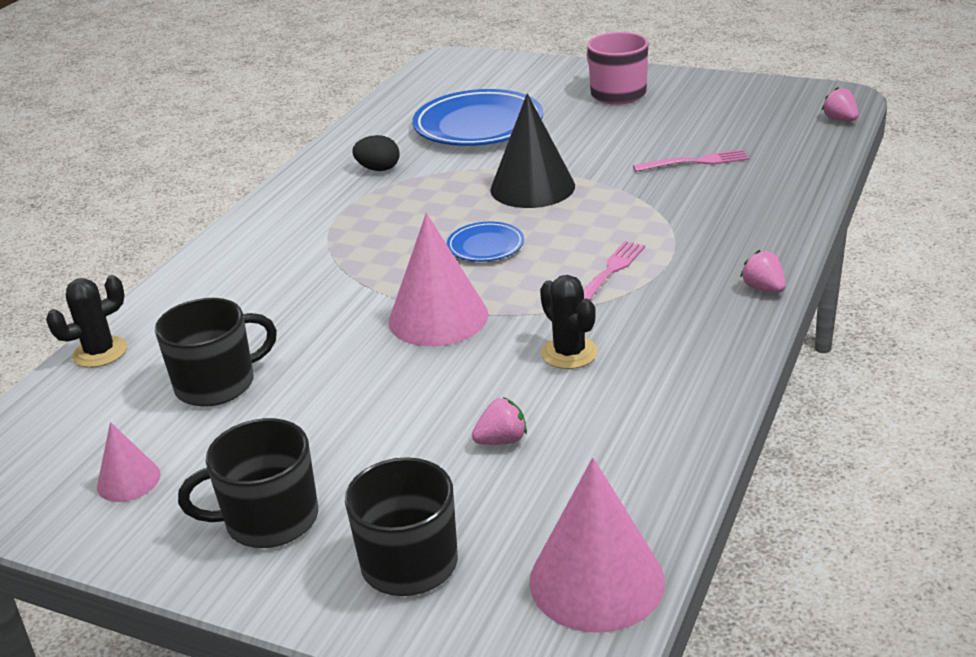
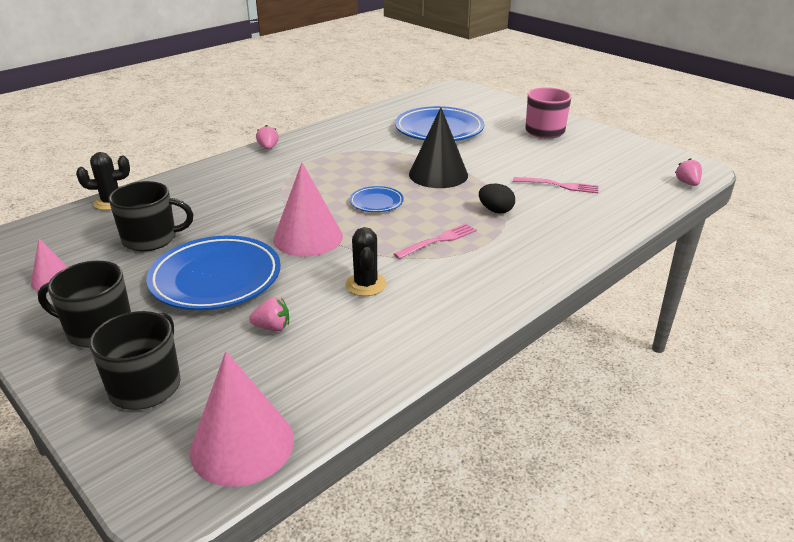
camera: 20 degrees right, 0 degrees up
(366, 406) = (216, 278): none -> blue plate
(378, 169) = (357, 140): black egg -> black egg (495, 210)
(763, 288) = (533, 281): pink strawberry -> pink strawberry (268, 148)

